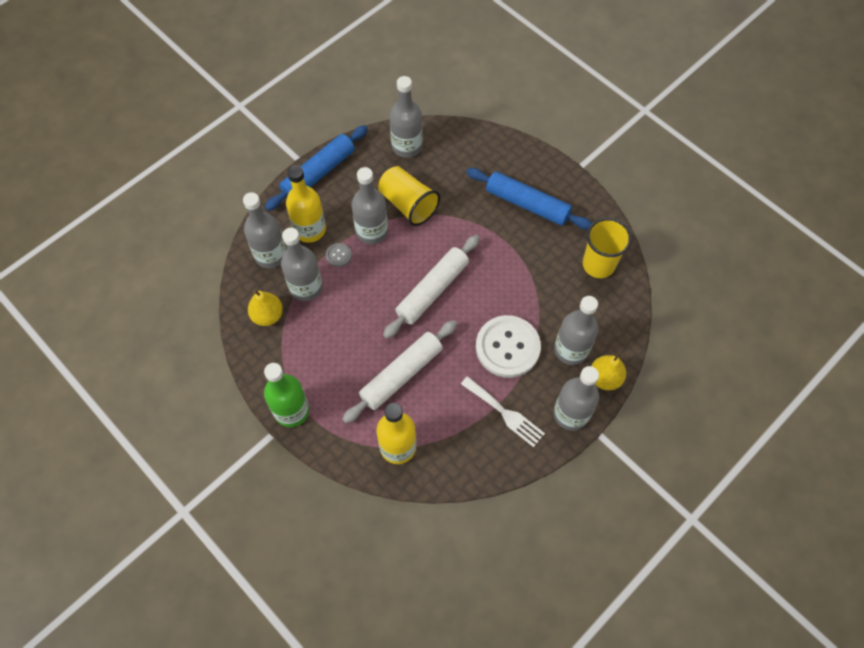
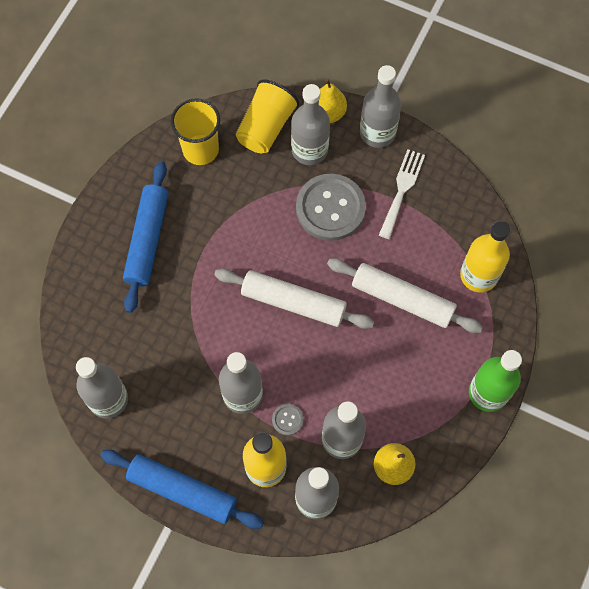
camera: 110 degrees left, 5 degrees up
(408, 204) = (191, 368): yellow cup -> yellow cup (266, 127)
(507, 347) = (330, 208): white button -> grey button

